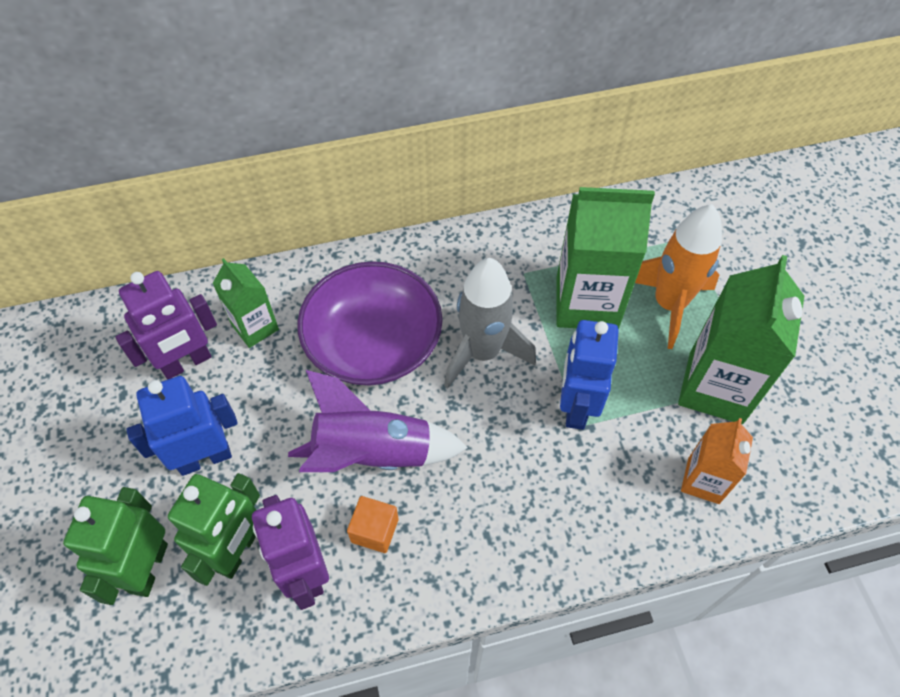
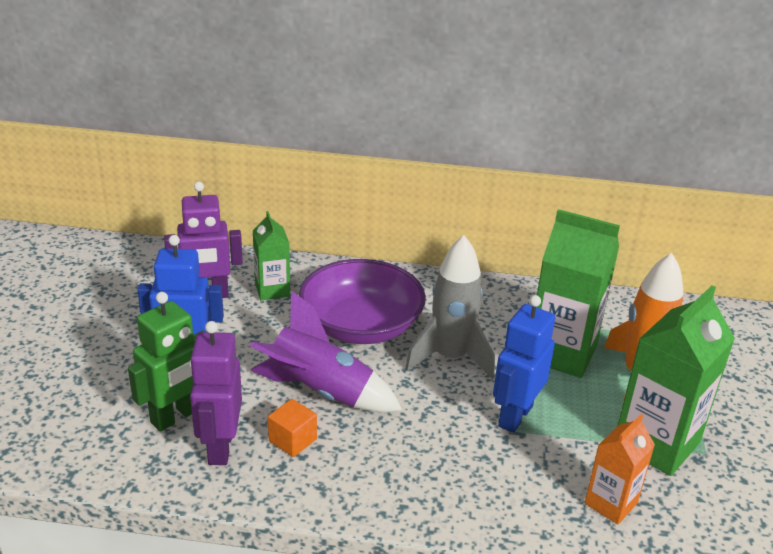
camera: 20 degrees right, 25 degrees down
(148, 568) = (101, 404): green robot -> none

